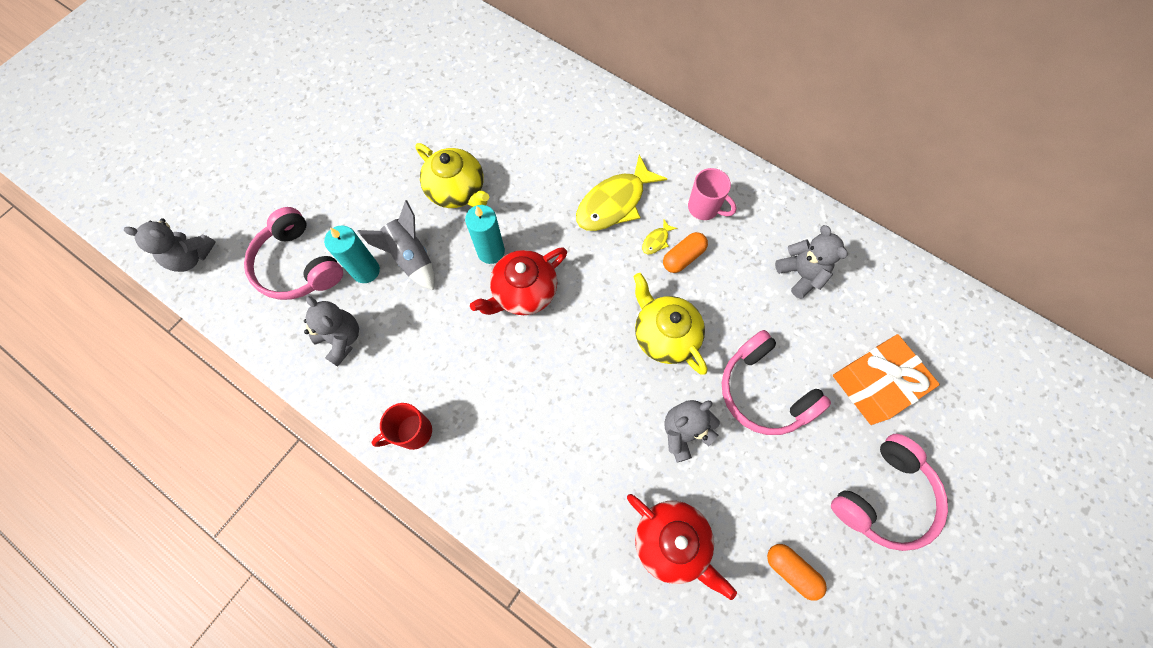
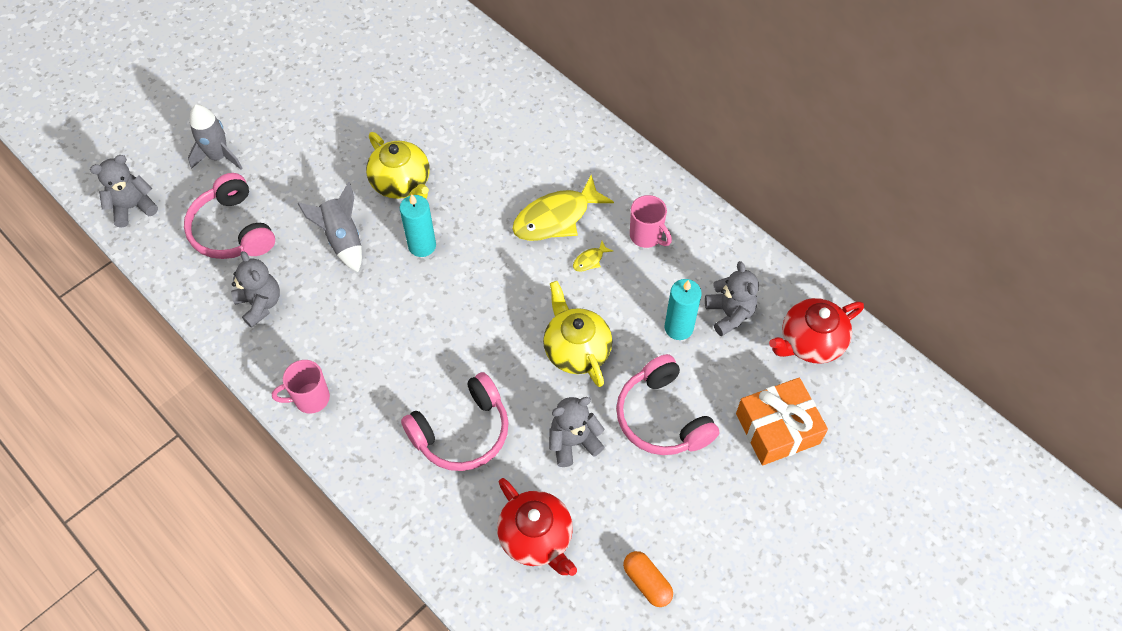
camera: 10 degrees right, 10 degrees down
(191, 257) = (133, 207): grey teddy bear -> grey teddy bear turned 135 degrees clockwise
(269, 190) = (218, 156): none -> grey rocket
(366, 271) = (296, 245): turquoise candle -> turquoise candle (678, 328)
(413, 432) = (310, 398): red mug -> pink mug
(523, 292) = (446, 288): red teapot -> red teapot (810, 342)
(683, 257) = (613, 280): orange capsule -> none
(884, 497) = (757, 533): pink headphones -> pink headphones (462, 432)

